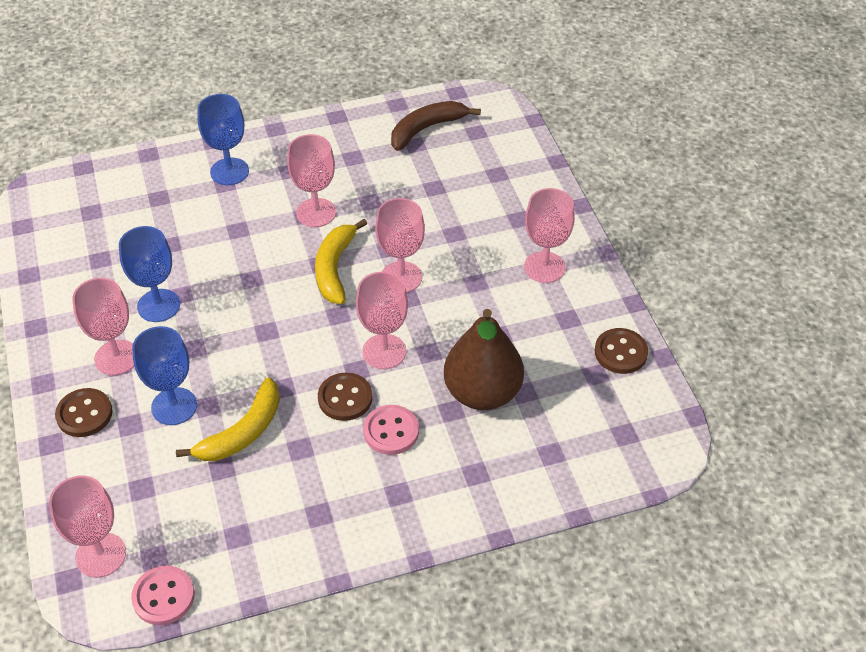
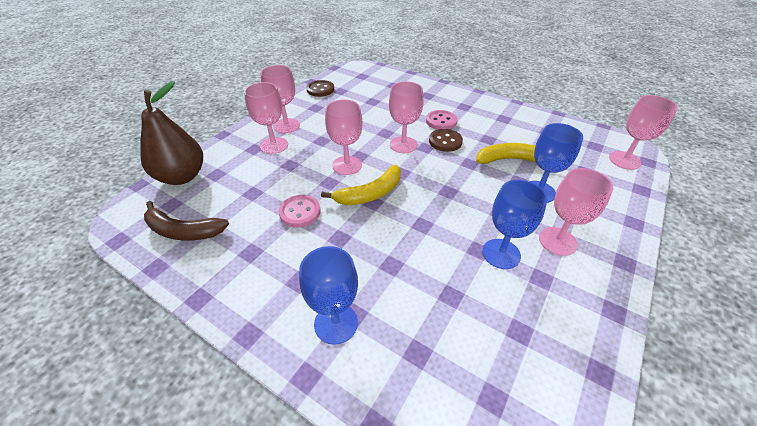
camera: 130 degrees left, 5 degrees down
(84, 414) = (601, 223): brown button -> none
(163, 596) = (599, 133): pink button -> pink button (300, 212)
(316, 213) = (331, 233): pink goblet -> pink goblet (274, 145)
(482, 392) = (387, 110): brown pear -> brown pear (182, 176)

